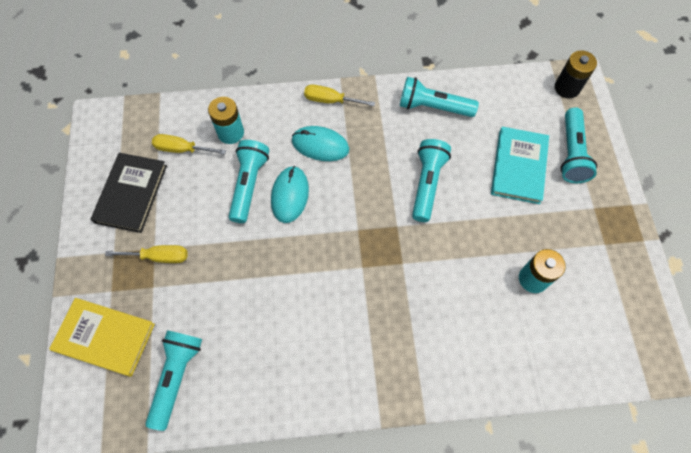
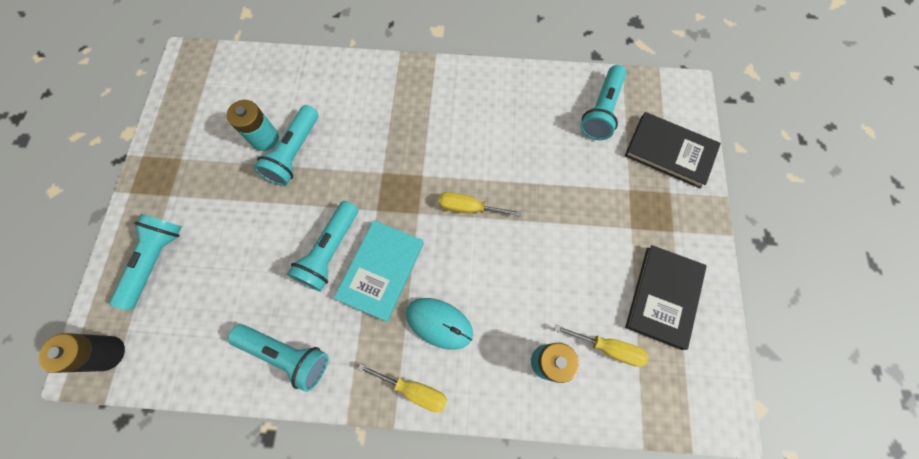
camera: 170 degrees left, 5 degrees up
(105, 337) = (669, 151): yellow book -> black book
(159, 257) = (625, 218): yellow screwdriver -> yellow screwdriver (469, 208)
(249, 185) = (528, 285): turquoise flashlight -> turquoise flashlight (294, 153)
(290, 195) = (483, 264): turquoise mouse -> none
(519, 166) = (222, 254): turquoise book -> turquoise book (381, 270)

